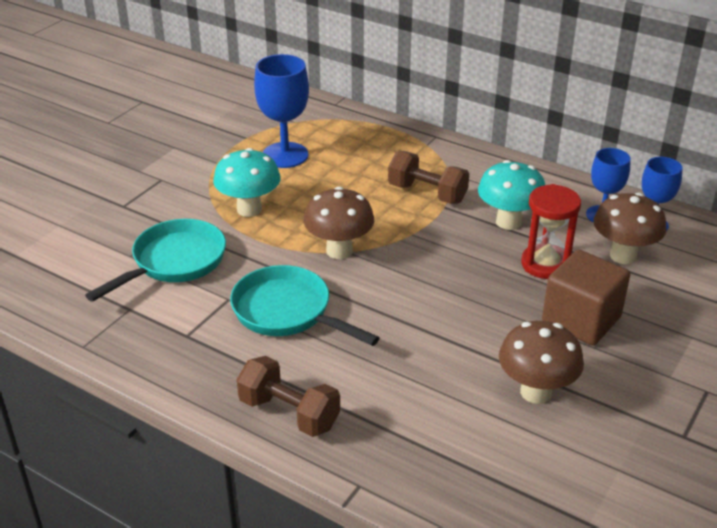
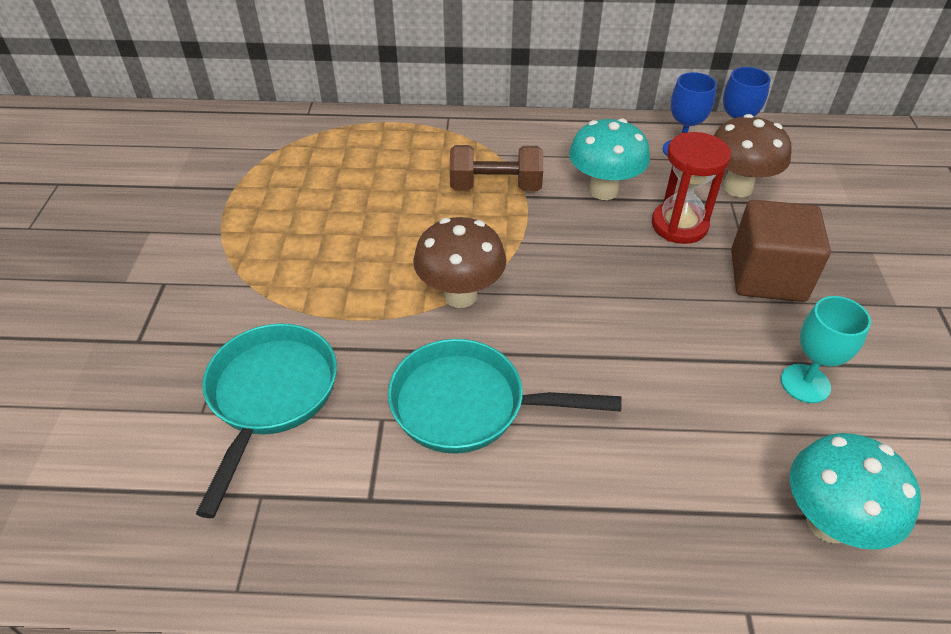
camera: 30 degrees left, 10 degrees up
(249, 209) = (311, 282): turquoise mushroom -> turquoise mushroom (828, 523)
(285, 155) = (299, 195): blue goblet -> none
(289, 413) = (586, 551): brown dumbbell -> none
(536, 392) = (805, 383): brown mushroom -> turquoise goblet

